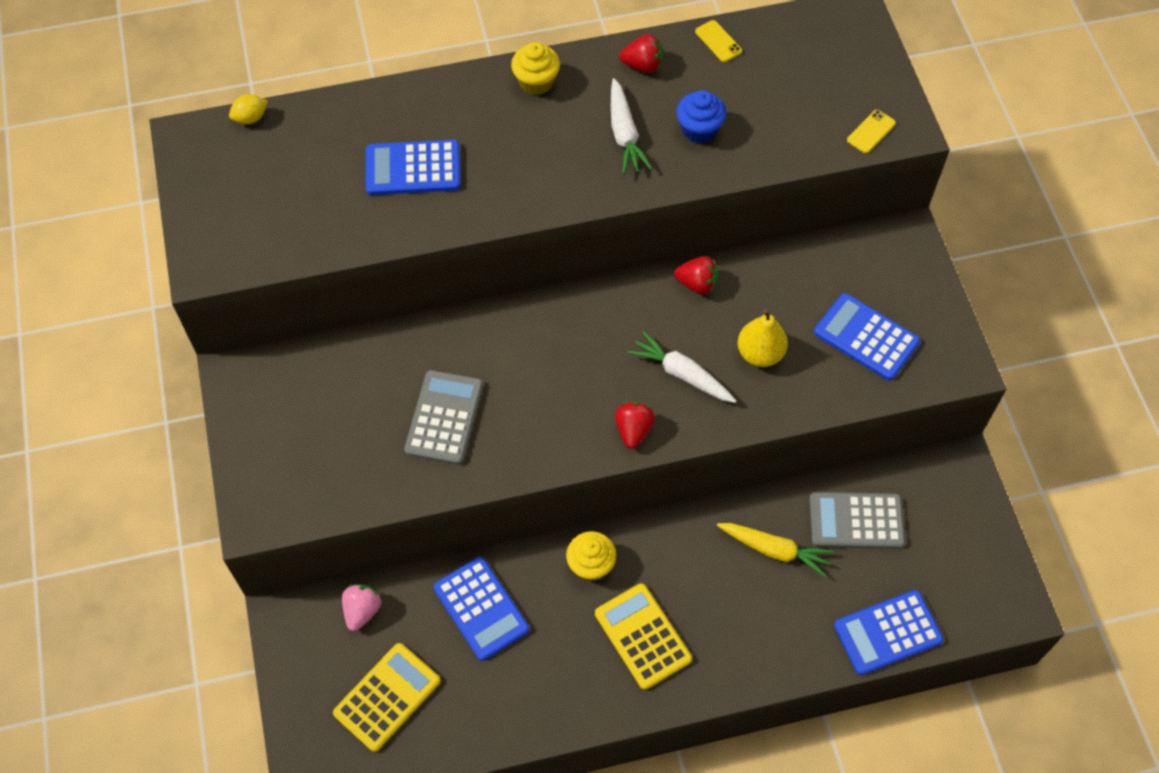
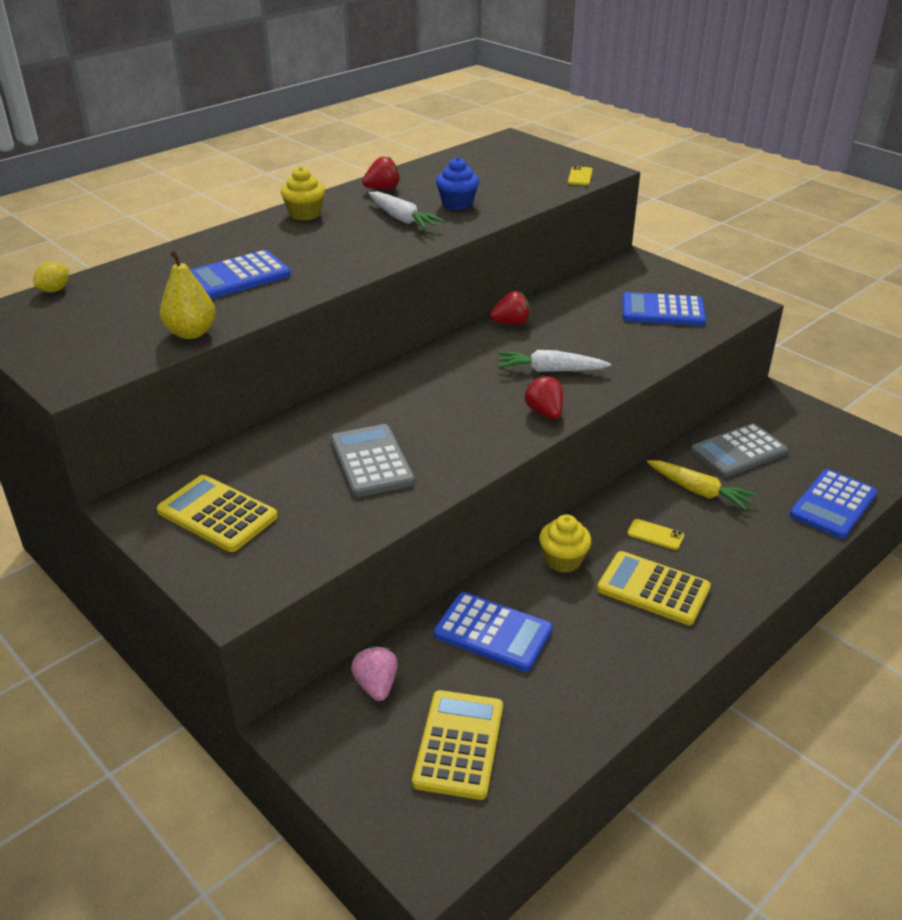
camera: 30 degrees left, 25 degrees down
(291, 419) = (217, 514): none -> yellow calculator
(718, 41) = (428, 168): yellow phone -> yellow phone (655, 535)
(760, 353) = (597, 341): yellow pear -> yellow pear (191, 333)
(774, 550) = (699, 491): yellow carrot -> yellow carrot turned 45 degrees clockwise

